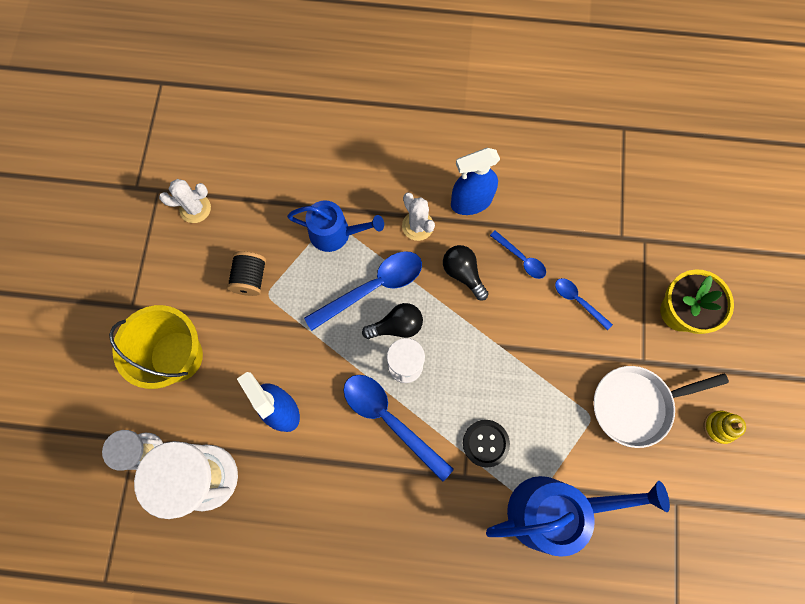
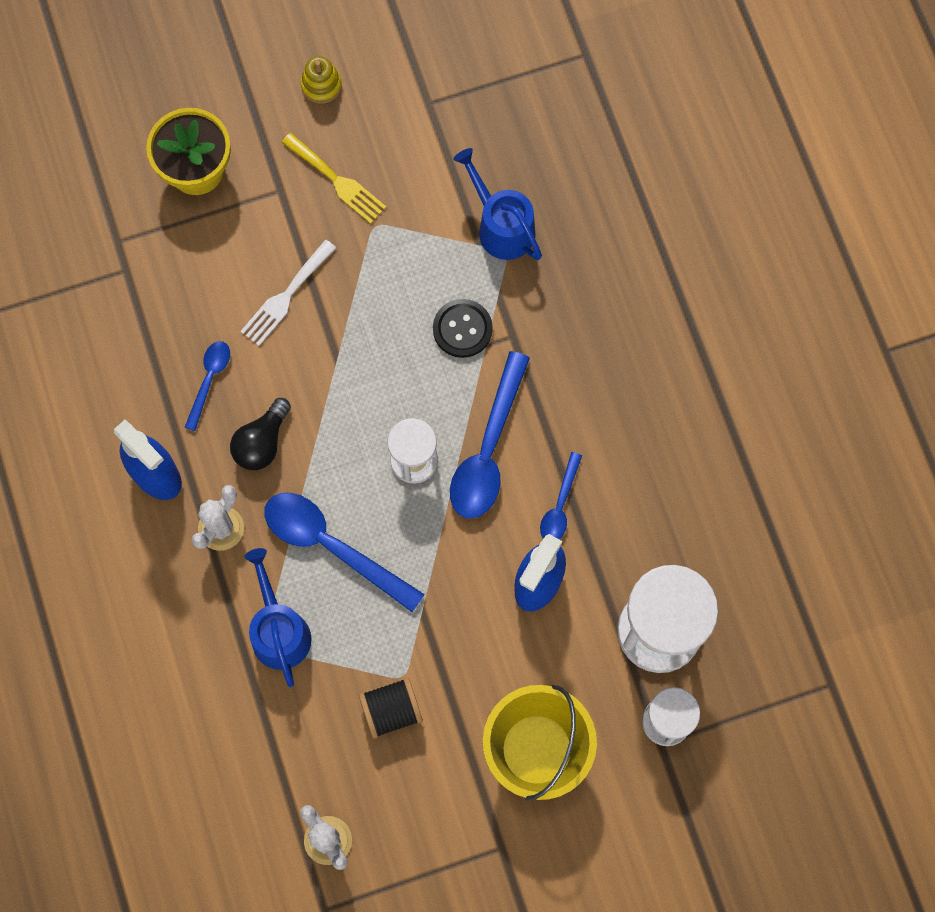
camera: 115 degrees left, 0 degrees up
(397, 326) = (369, 493): black light bulb -> none
(554, 510) = (501, 226): blue watering can -> blue watering can, size x0.64
(560, 332) = (286, 296): none -> white fork
(578, 301) = (236, 291): blue spoon -> blue spoon (560, 505)
(636, 405) = (337, 181): white pan -> yellow fork

